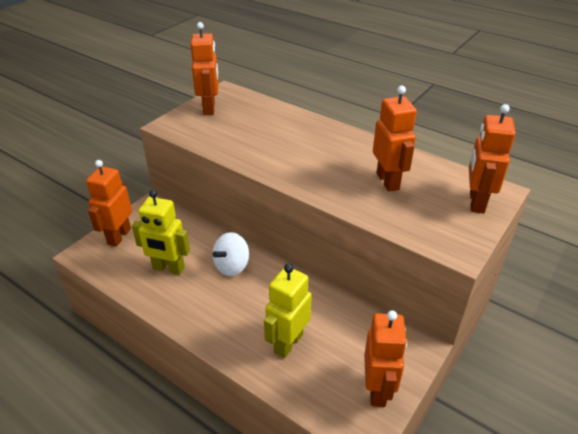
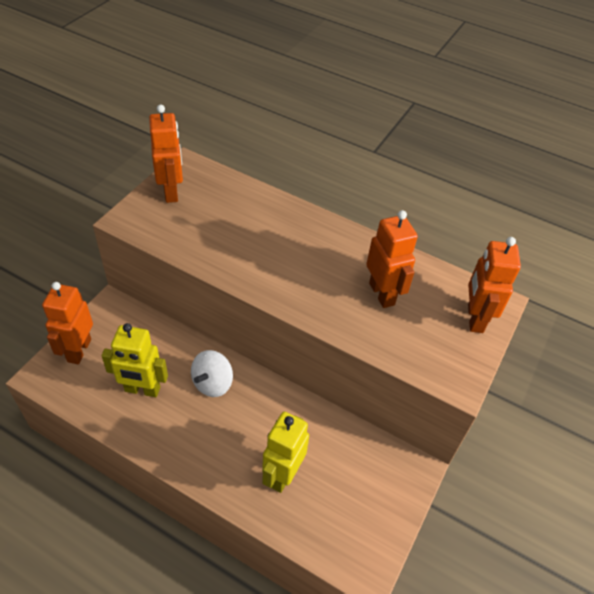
camera: 10 degrees left, 10 degrees up
(378, 390) = (377, 521): orange robot -> none

